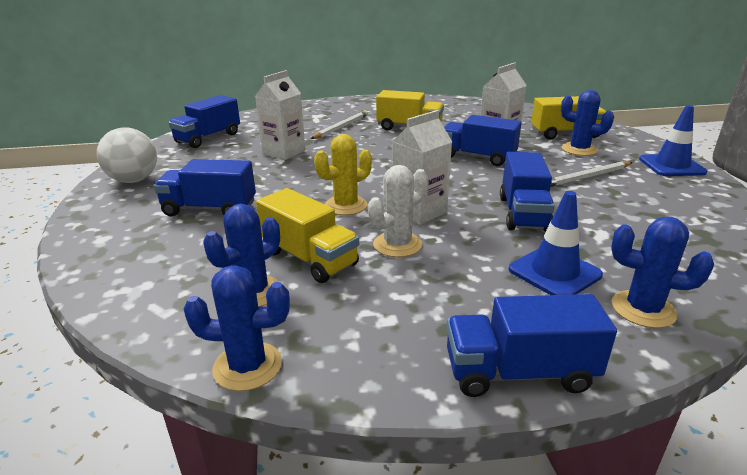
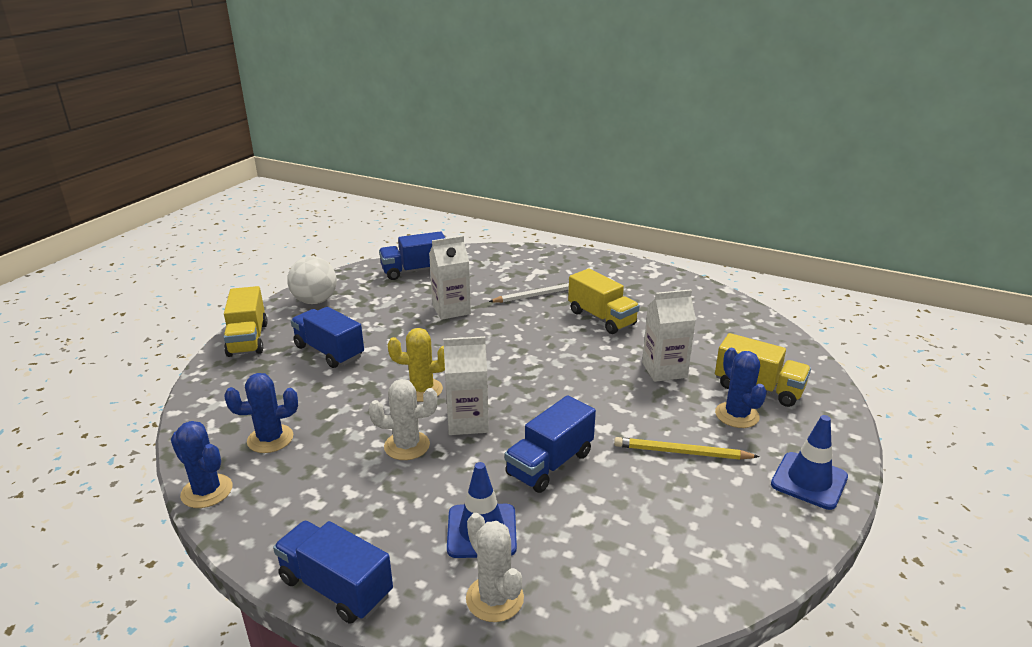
camera: 35 degrees right, 0 degrees up
(309, 258) = (335, 428): yellow truck -> yellow truck (248, 339)
(477, 157) = (610, 382): blue truck -> none
(586, 177) = (681, 452): white pencil -> yellow pencil
(643, 309) = (494, 598): blue cactus -> white cactus

